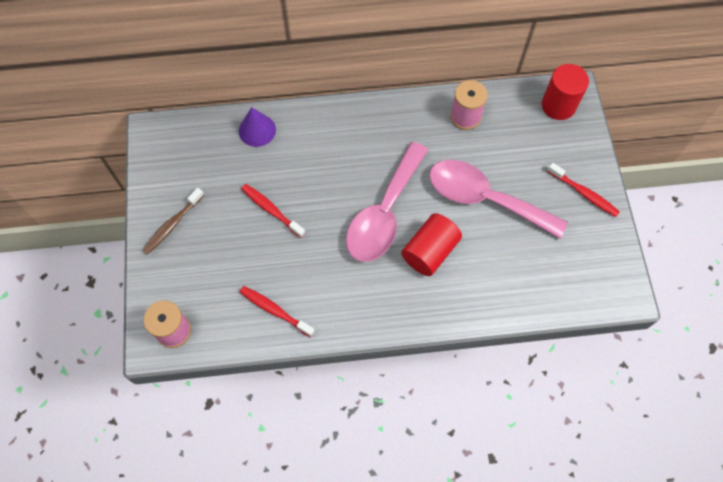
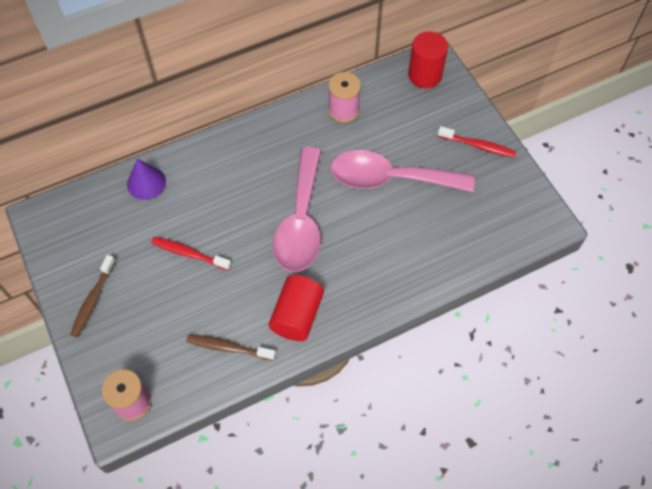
camera: 20 degrees left, 5 degrees down
(275, 310) = (228, 347): red toothbrush -> brown toothbrush
(430, 251) = (357, 243): red cylinder -> red cylinder (297, 315)

